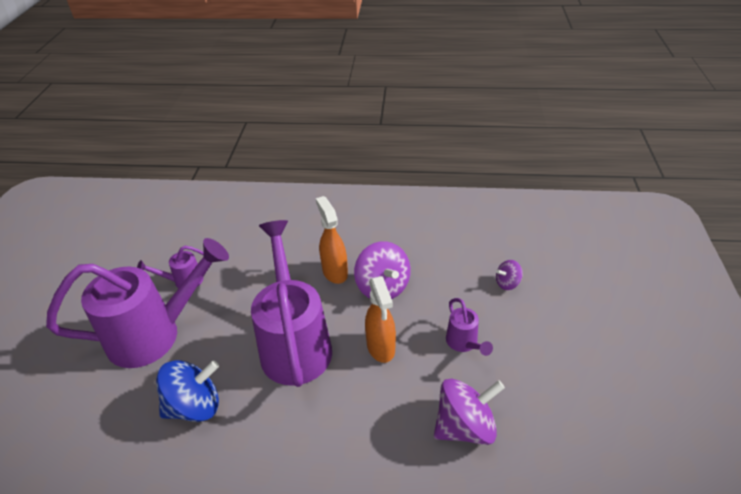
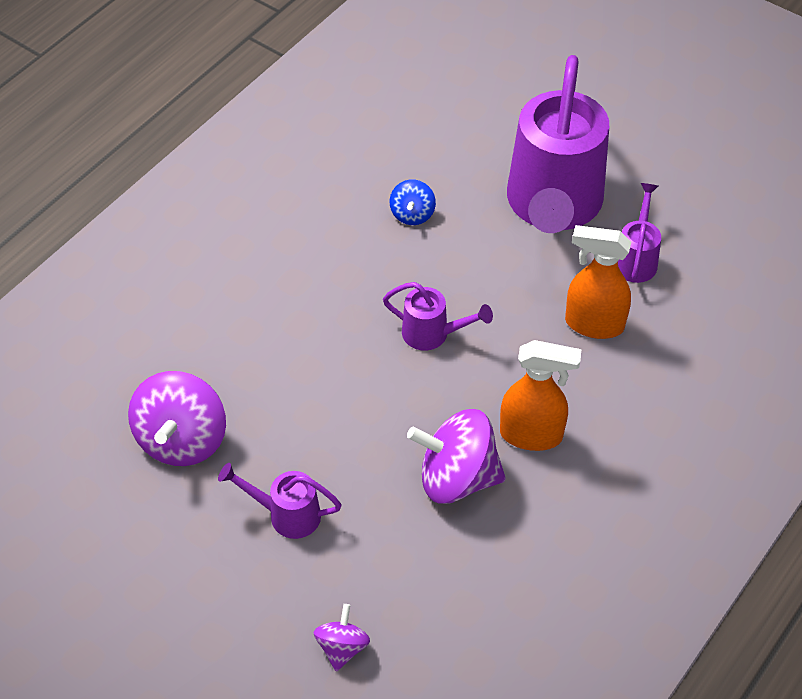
camera: 120 degrees right, 10 degrees up
(195, 406) = (412, 214): blue spinning top -> blue spinning top, size x0.52
(294, 343) = (432, 334): purple watering can -> purple watering can, size x0.44
(381, 347) = (354, 419): orange spray bottle -> orange spray bottle (593, 324)

